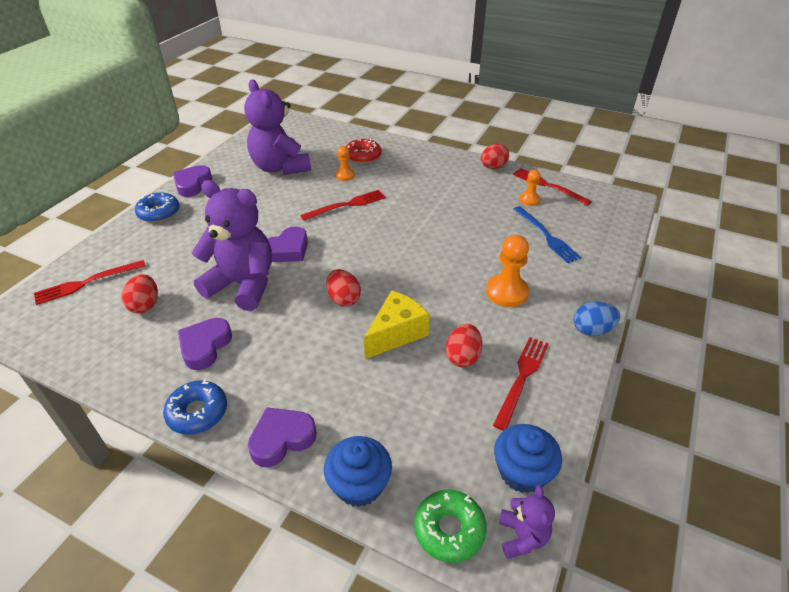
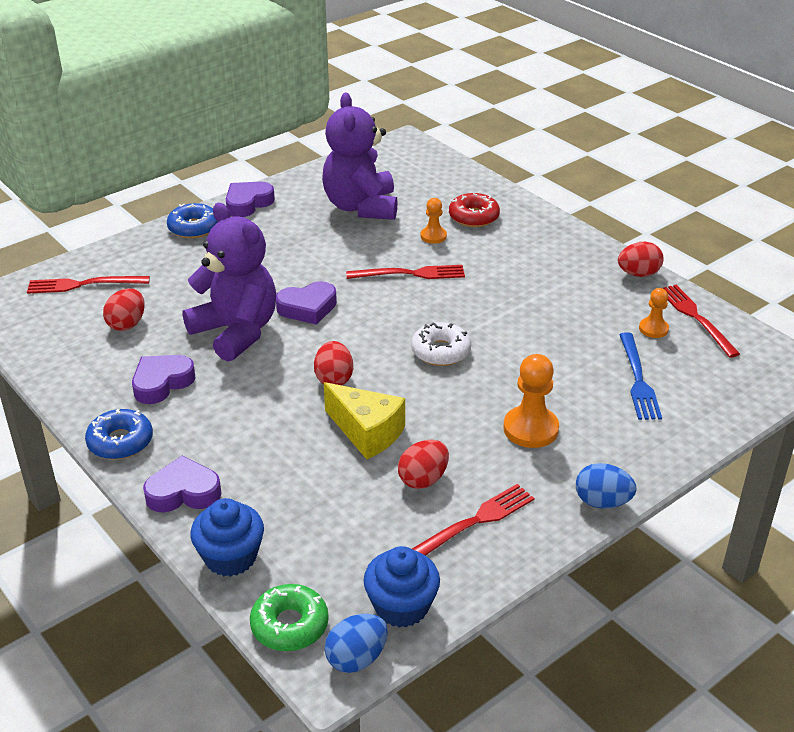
camera: 25 degrees right, 5 degrees down
(396, 333) = (367, 432): yellow cheese -> yellow cheese turned 60 degrees clockwise
(406, 254) = (441, 351): none -> white donut
(522, 536) = (356, 658): purple teddy bear -> blue egg

